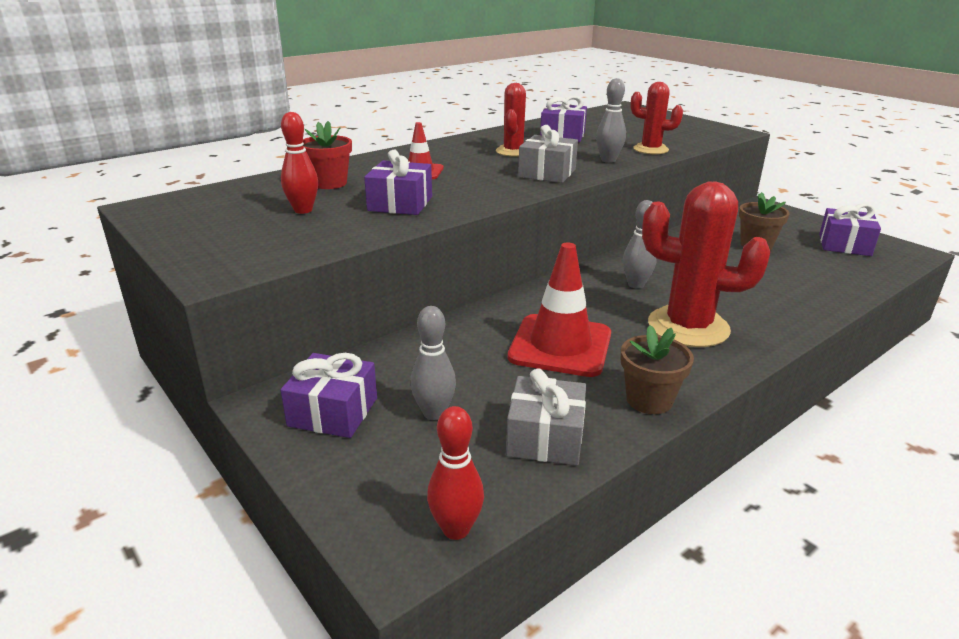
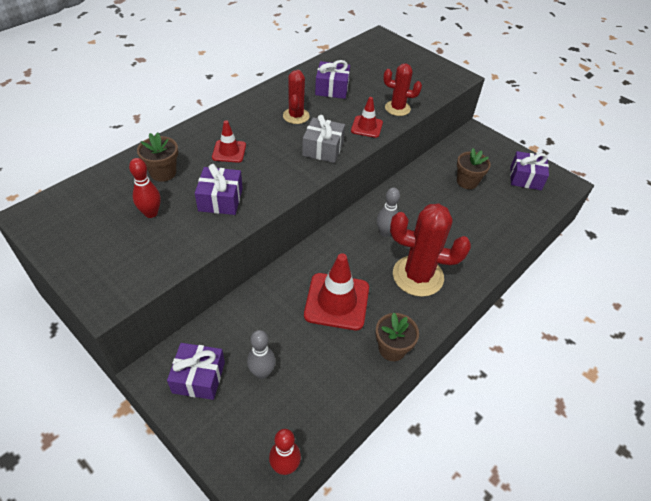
camera: 10 degrees left, 20 degrees up
(329, 183) = (163, 173): red flower pot -> brown flower pot
(545, 437) = (331, 387): grey gift -> none
(608, 160) = (366, 127): grey bowling pin -> red traffic cone

